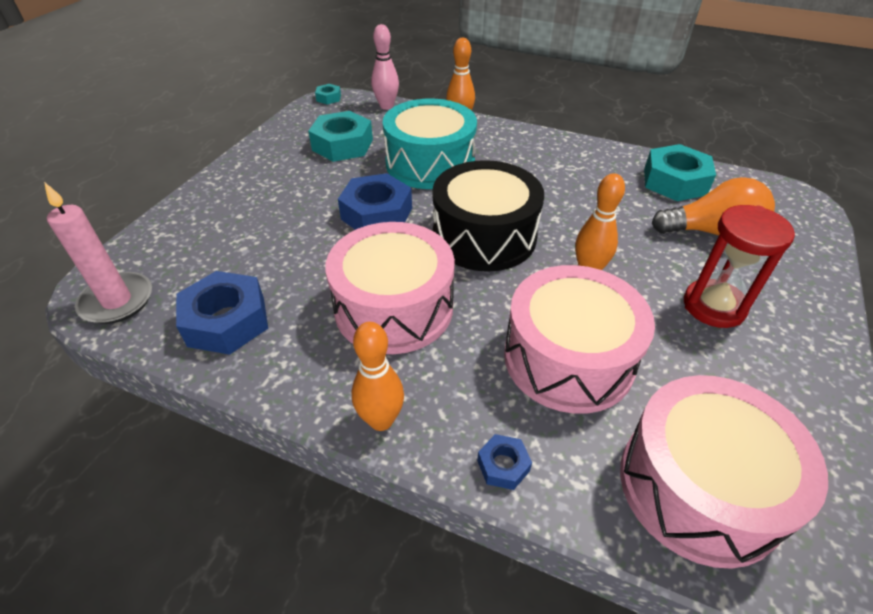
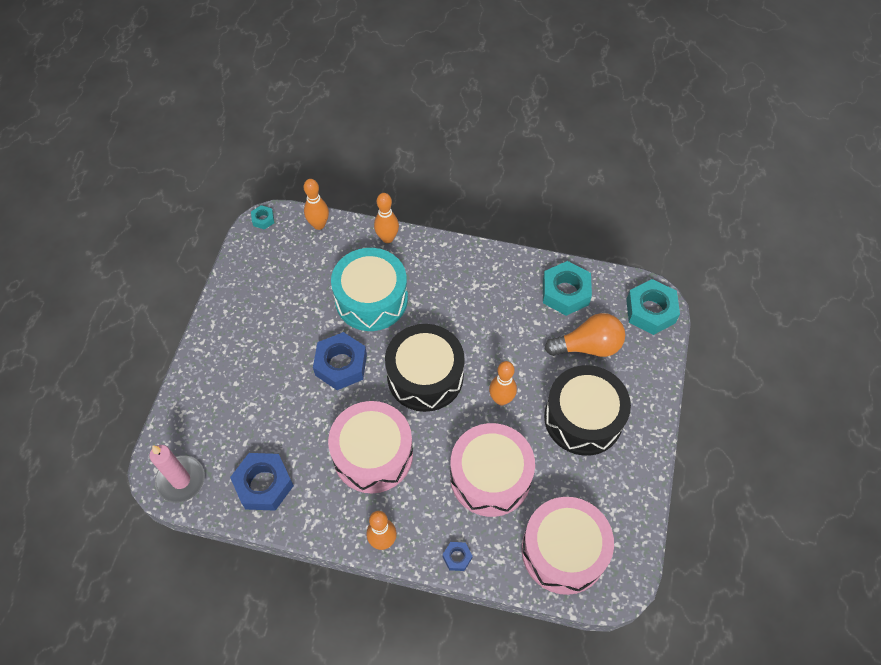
camera: 10 degrees left, 15 degrees up
(342, 145) = (293, 285): turquoise nut -> turquoise nut (650, 311)
(386, 106) = (319, 225): pink bowling pin -> orange bowling pin
(713, 306) = (583, 418): red hourglass -> black drum

